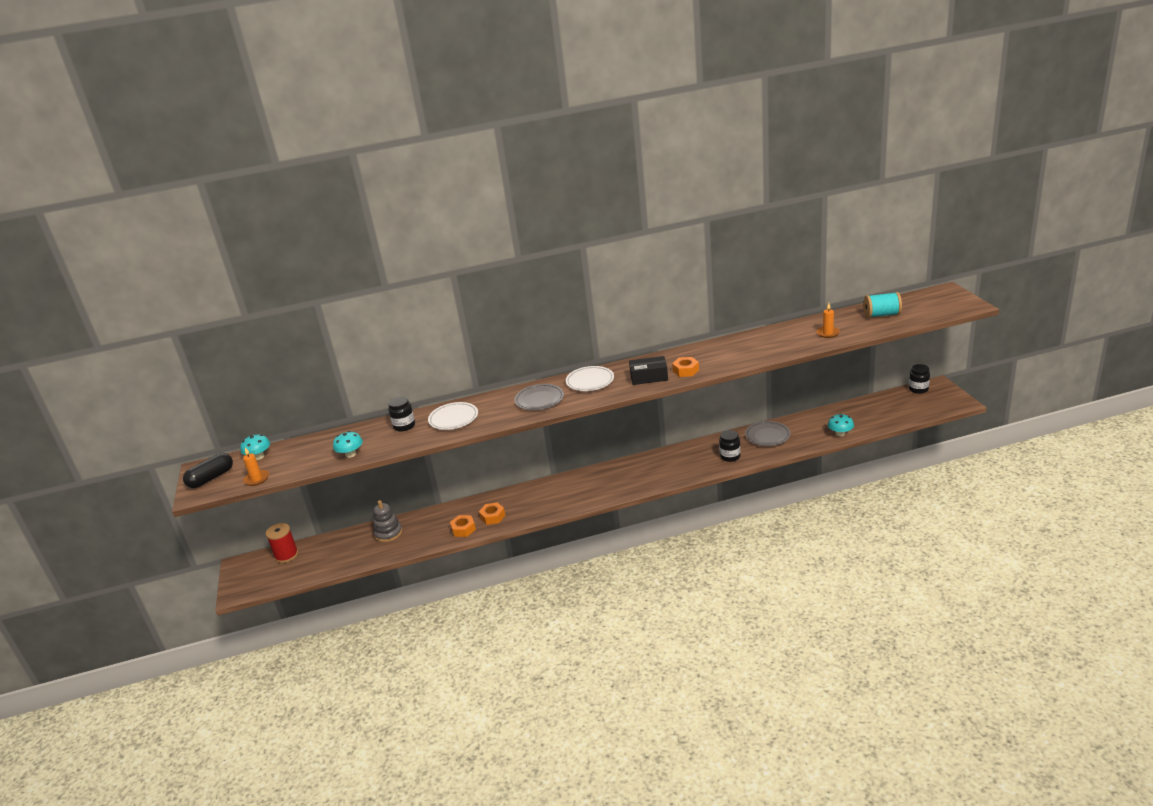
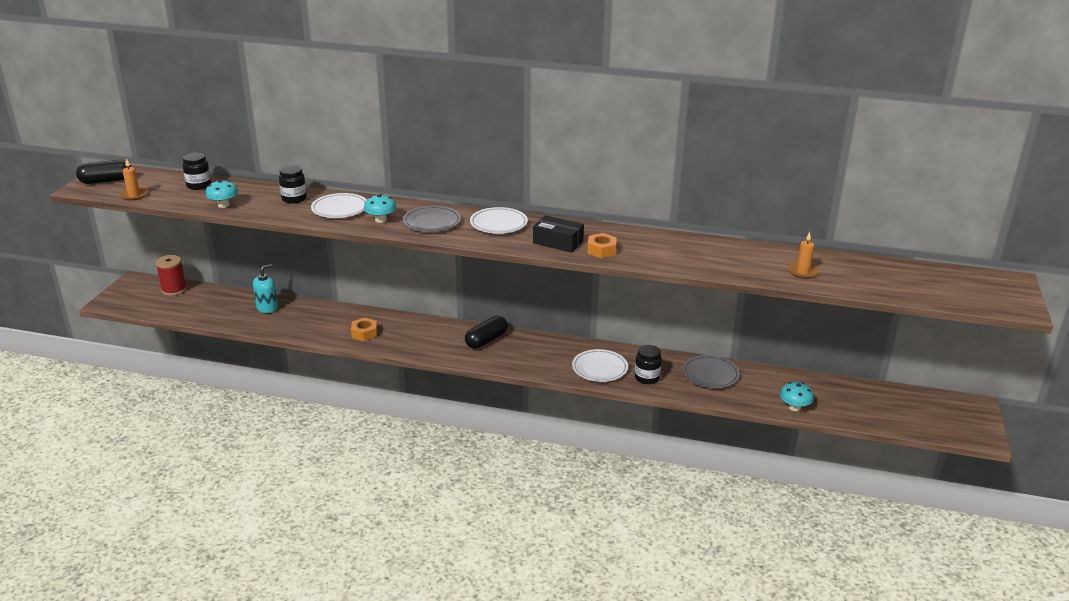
camera: 25 degrees right, 0 degrees up
(259, 456) = (159, 178): turquoise mushroom -> turquoise mushroom (381, 220)
(388, 533) = (267, 308): grey stacking toy -> turquoise soap dispenser
(463, 529) = (328, 333): orange nut -> none
(591, 481) = (486, 340): none -> black capsule
(692, 464) = (599, 369): none -> white plate
(881, 315) = (892, 277): turquoise spool -> none
(918, 389) = (945, 400): black jar -> black jar (199, 185)

